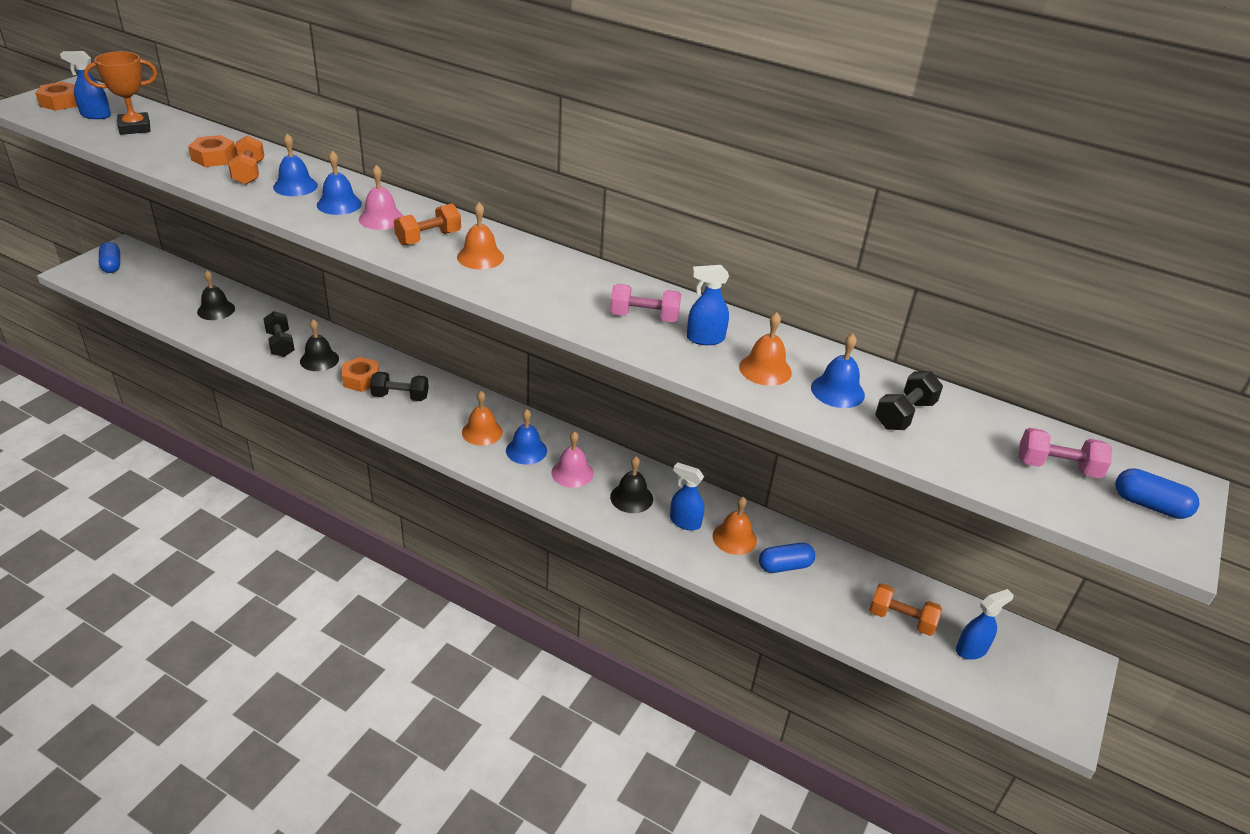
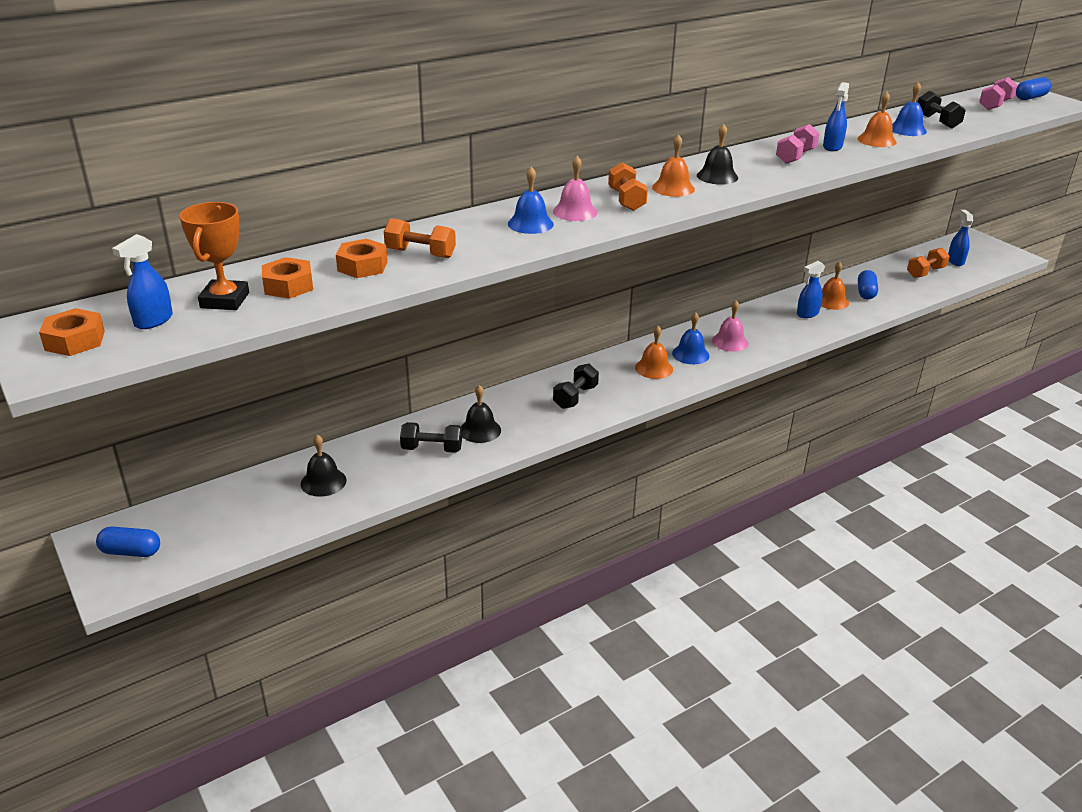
camera: 60 degrees left, 5 degrees down
(295, 186) = (473, 237): blue bell -> none
(361, 379) = (532, 412): orange nut -> orange nut (288, 286)
(631, 498) = (771, 326): black bell -> black bell (717, 176)

